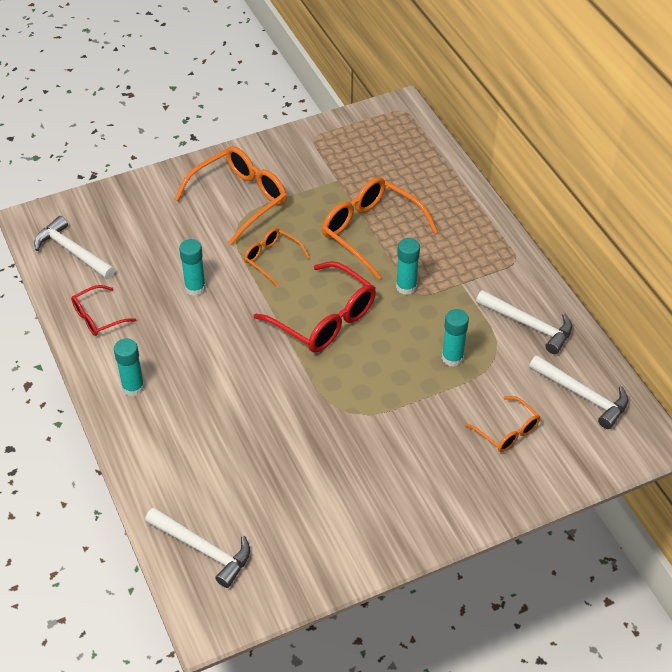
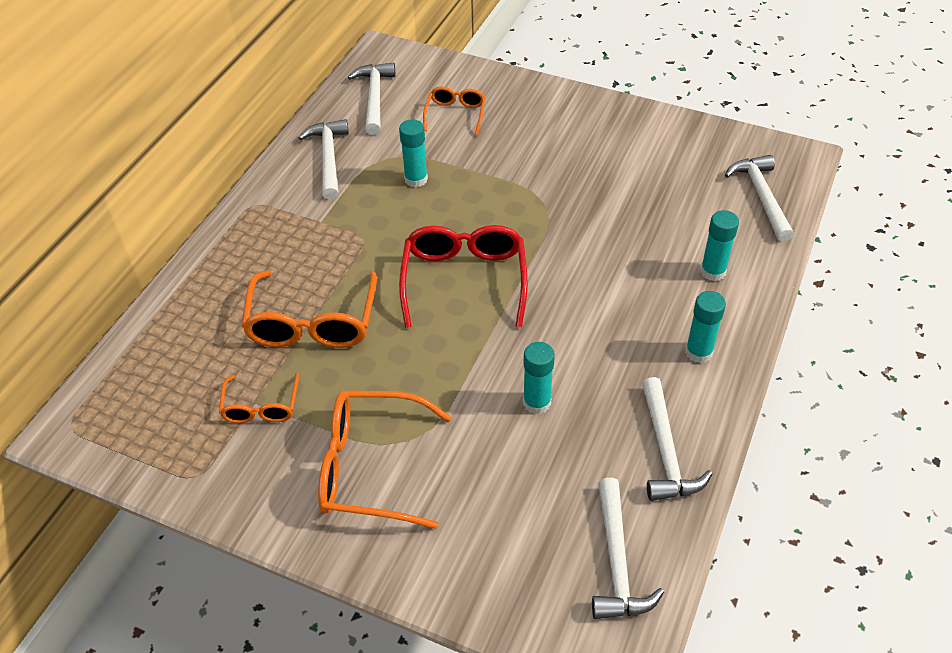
camera: 130 degrees left, 0 degrees up
(98, 317) = (665, 451): red glasses -> white hammer
(272, 259) = (430, 371): orange glasses -> orange glasses (261, 407)
(406, 287) = (363, 253): turquoise glue stick -> turquoise glue stick (713, 271)

